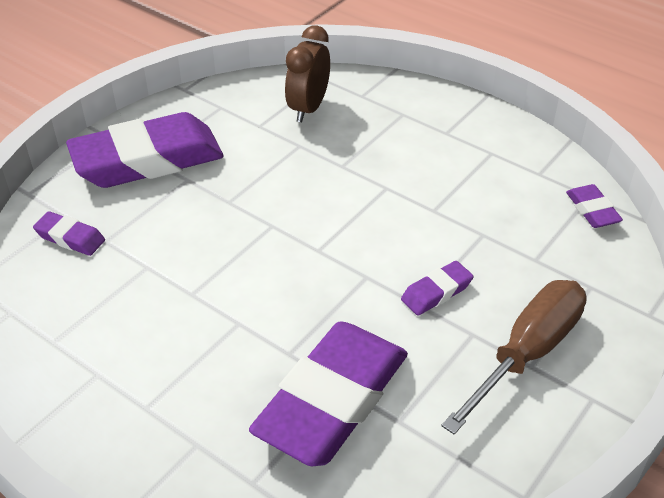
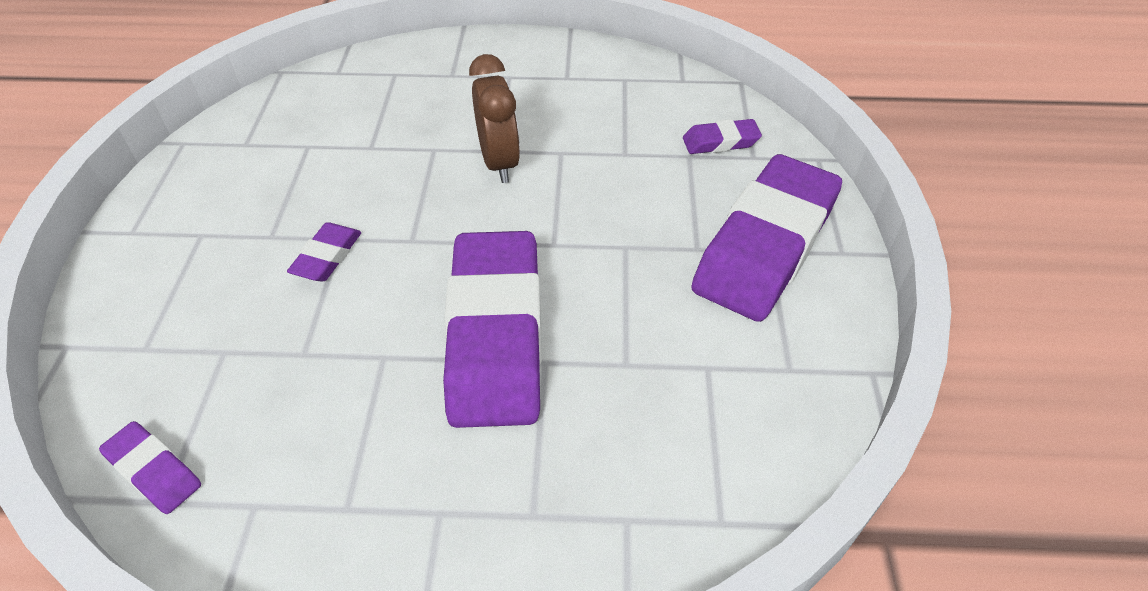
camera: 145 degrees right, 5 degrees up
(308, 108) = (677, 436): brown clock -> brown clock (499, 162)
(332, 400) = (371, 134): purple eraser -> purple eraser (496, 335)
(528, 352) = (206, 243): brown screwdriver -> none

